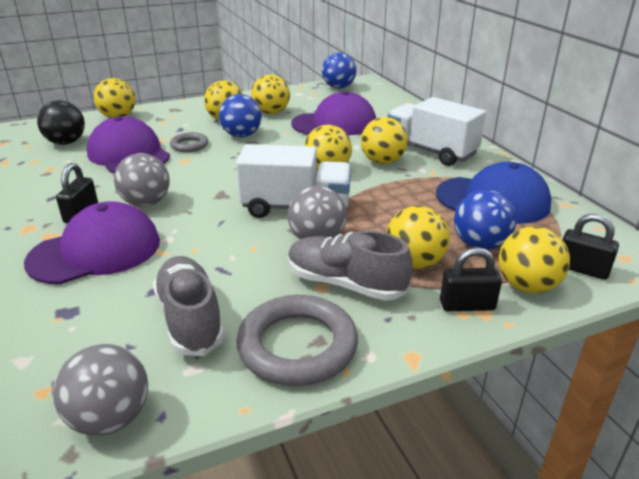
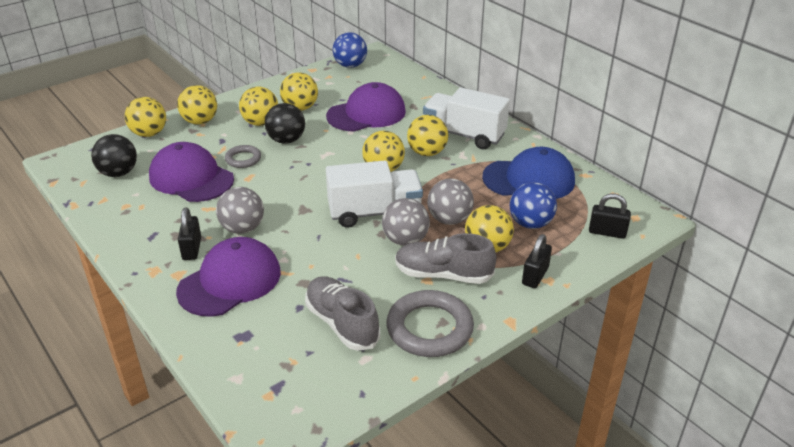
camera: 15 degrees left, 5 degrees up
(110, 418) = (328, 402): grey ball -> grey ball (449, 219)
(241, 135) = (286, 140): blue ball -> black ball
(467, 305) = (535, 276): black padlock -> black padlock turned 45 degrees counterclockwise
(527, 286) = (572, 253): yellow ball -> yellow ball (200, 121)

